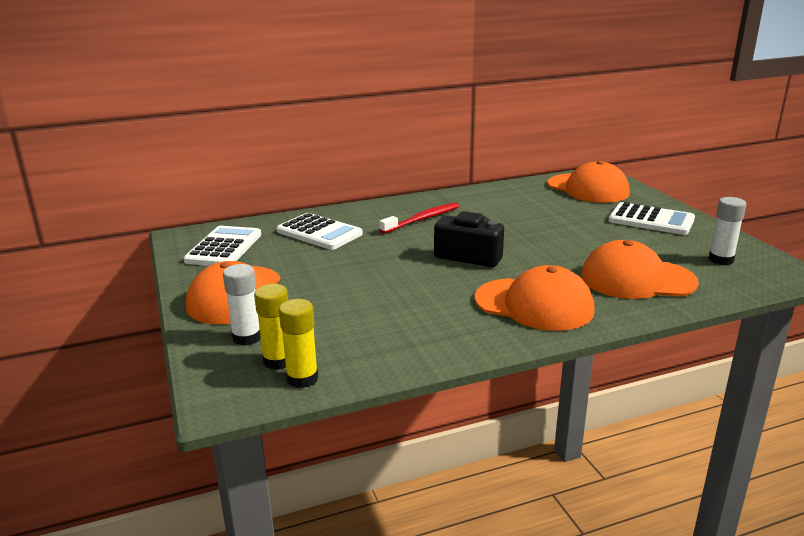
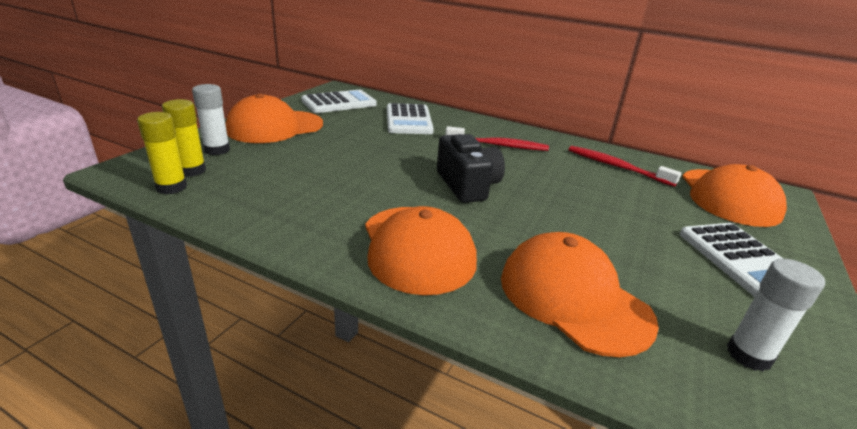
camera: 45 degrees right, 5 degrees up
(510, 198) = (616, 167): none -> red toothbrush

